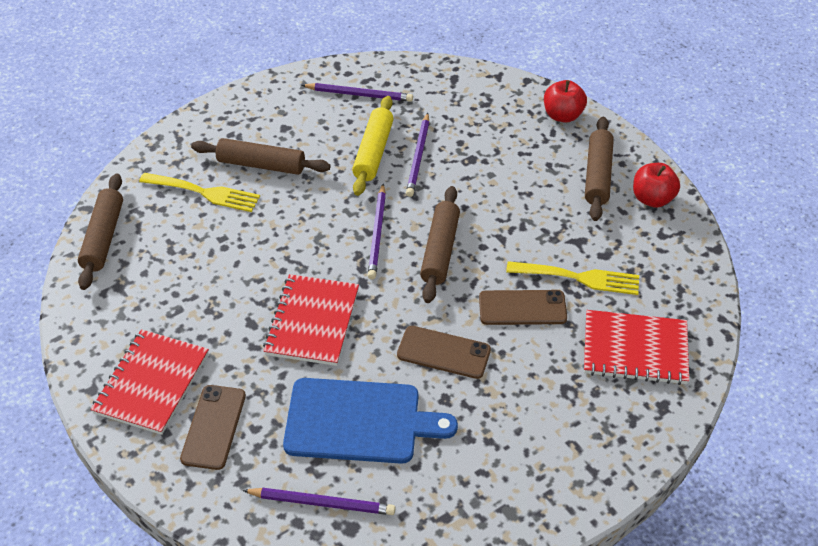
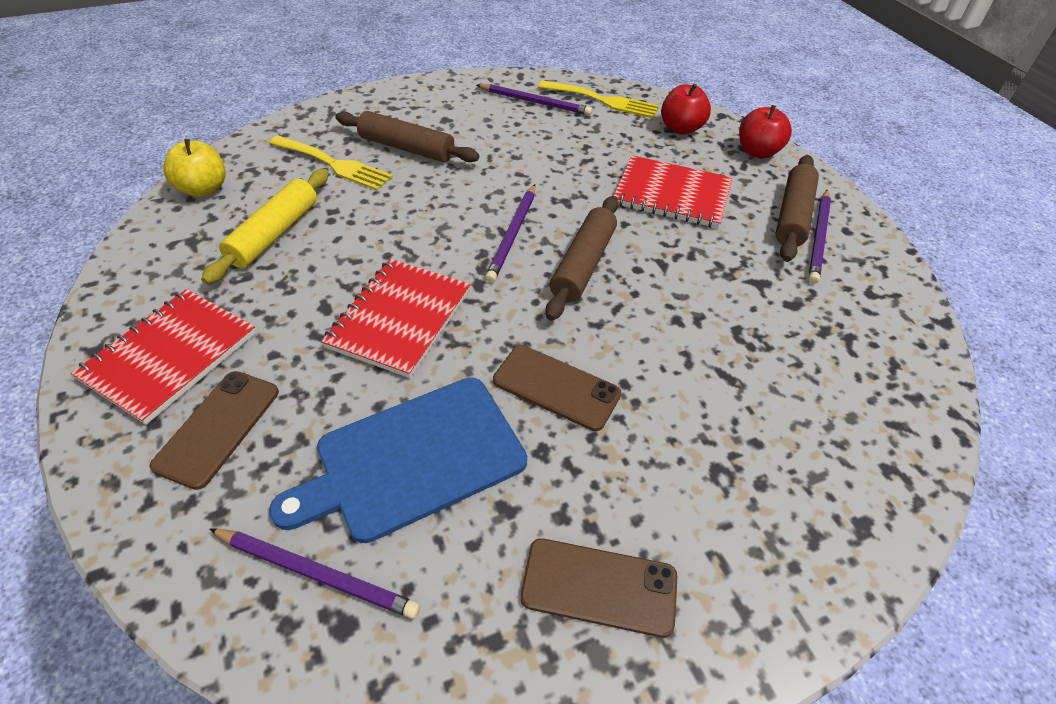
camera: 10 degrees right, 0 degrees up
(103, 237) = (203, 189): brown rolling pin -> yellow apple
(359, 421) = (413, 459): blue cutting board -> blue cutting board turned 135 degrees clockwise
(373, 152) = (534, 155): yellow rolling pin -> yellow rolling pin (274, 234)
(418, 157) = (583, 166): purple pencil -> purple pencil (819, 238)
(522, 308) = (674, 349): brown phone -> brown phone (599, 586)
(579, 278) = (756, 326): yellow fork -> yellow fork (603, 100)
(635, 349) = (825, 433): red notebook -> red notebook (672, 195)
(652, 199) = (860, 251): red apple -> red apple (681, 128)

